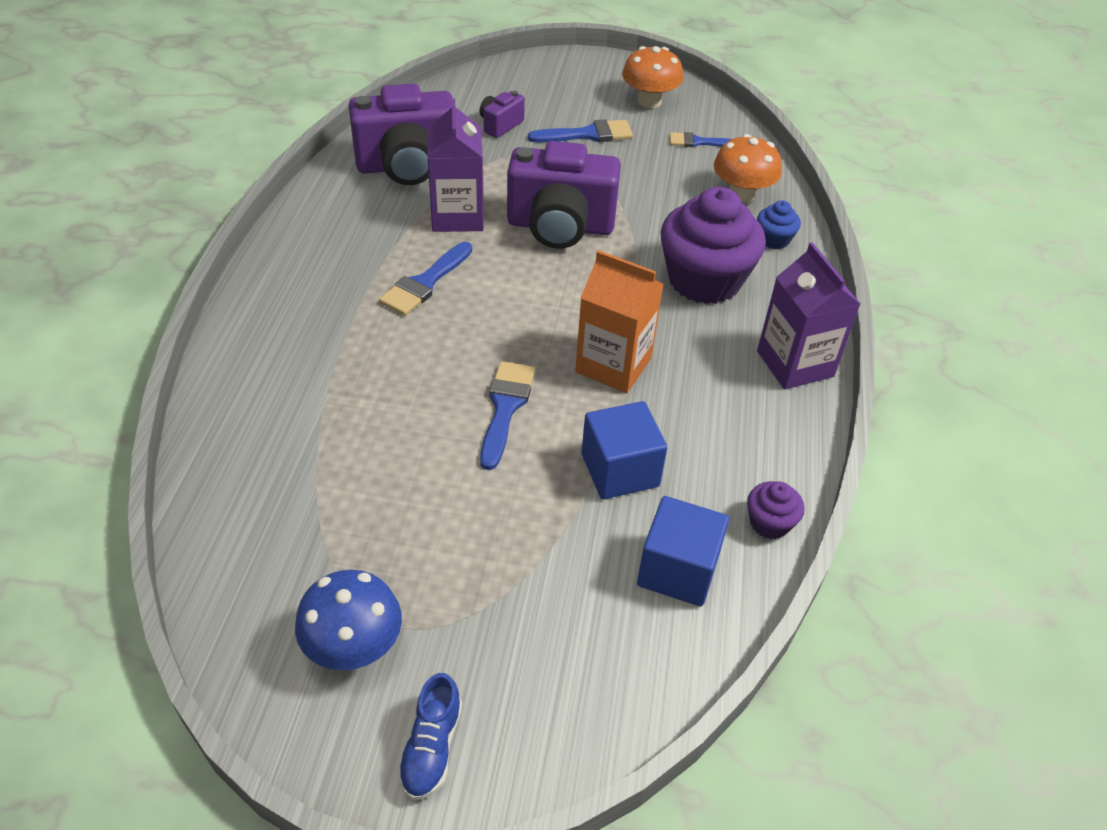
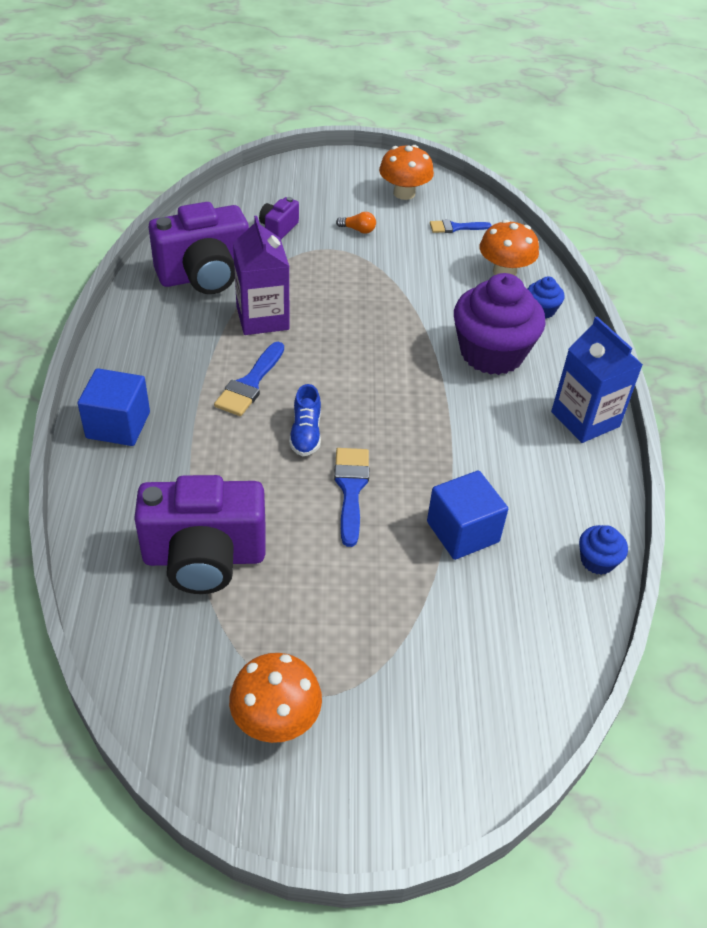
camera: 10 degrees left, 0 degrees up
(354, 646) = (276, 719): blue mushroom -> orange mushroom
(431, 748) = (366, 796): blue shoe -> blue shoe (306, 434)
(560, 226) = (356, 318): purple camera -> purple camera (204, 557)
(587, 134) = (358, 230): blue brush -> orange light bulb
(613, 365) = (434, 439): orange carton -> none
(678, 570) = (532, 612): blue cube -> blue cube (118, 425)
(769, 523) = (597, 561): purple cupcake -> blue cupcake
(795, 364) = (585, 419): purple carton -> blue carton

